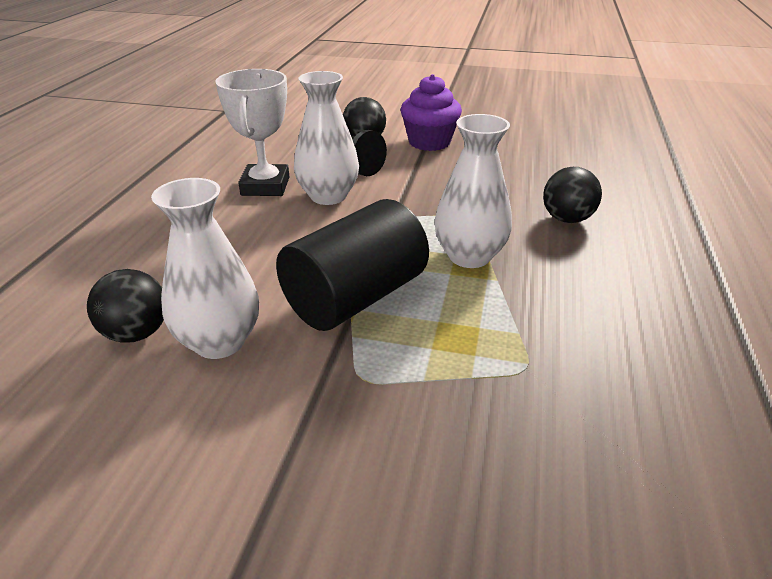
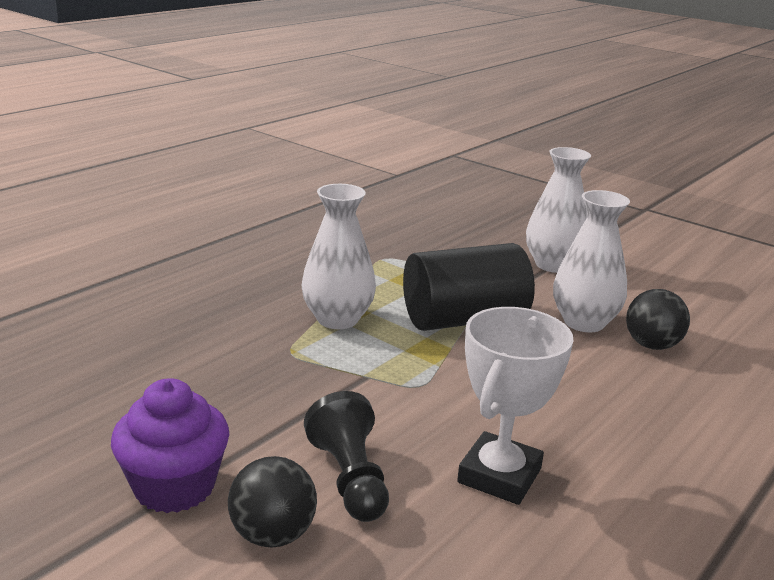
camera: 155 degrees left, 10 degrees down
(328, 196) = (421, 428): white vase -> white vase (553, 265)
(567, 219) = (199, 320): black ball -> none

